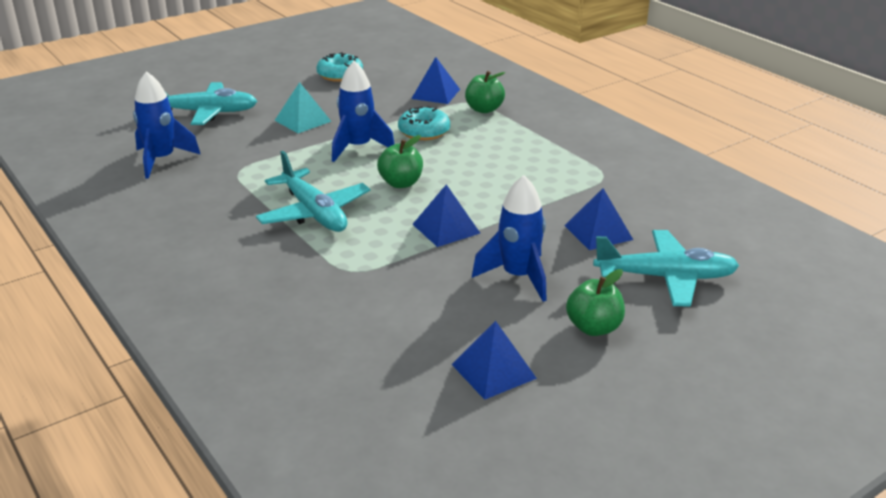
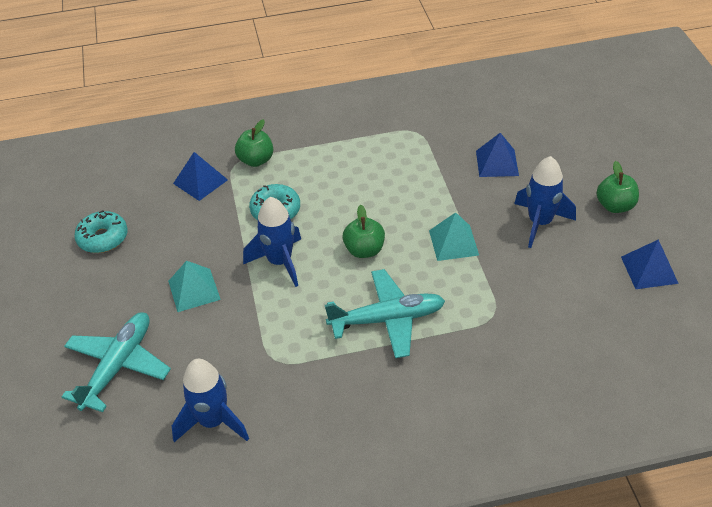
camera: 65 degrees left, 15 degrees up
(446, 228) = (453, 242): blue pyramid -> turquoise pyramid
(666, 278) = (568, 152): turquoise plane -> none

